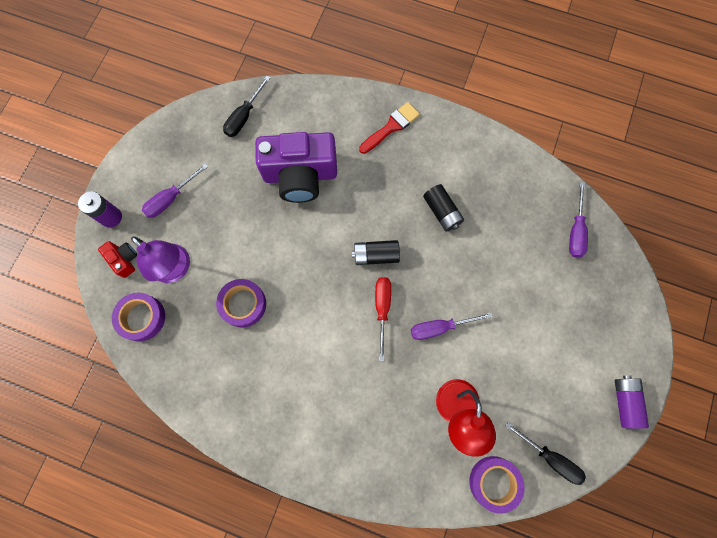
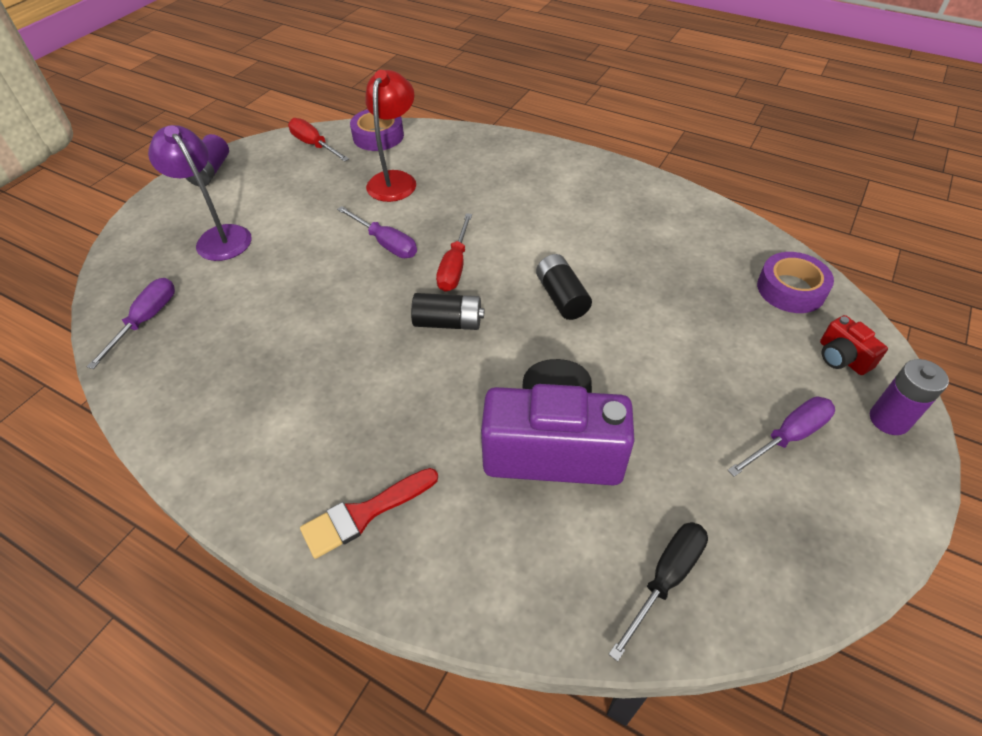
camera: 170 degrees left, 25 degrees down
(176, 269) = (754, 337): purple lamp -> purple lamp (219, 237)
(243, 304) = (647, 289): purple tape -> none
(440, 327) = (386, 243): purple screwdriver -> purple screwdriver turned 45 degrees clockwise
(442, 212) = (329, 365): black battery -> black battery (561, 297)
(550, 457) = (314, 145): black screwdriver -> red screwdriver

